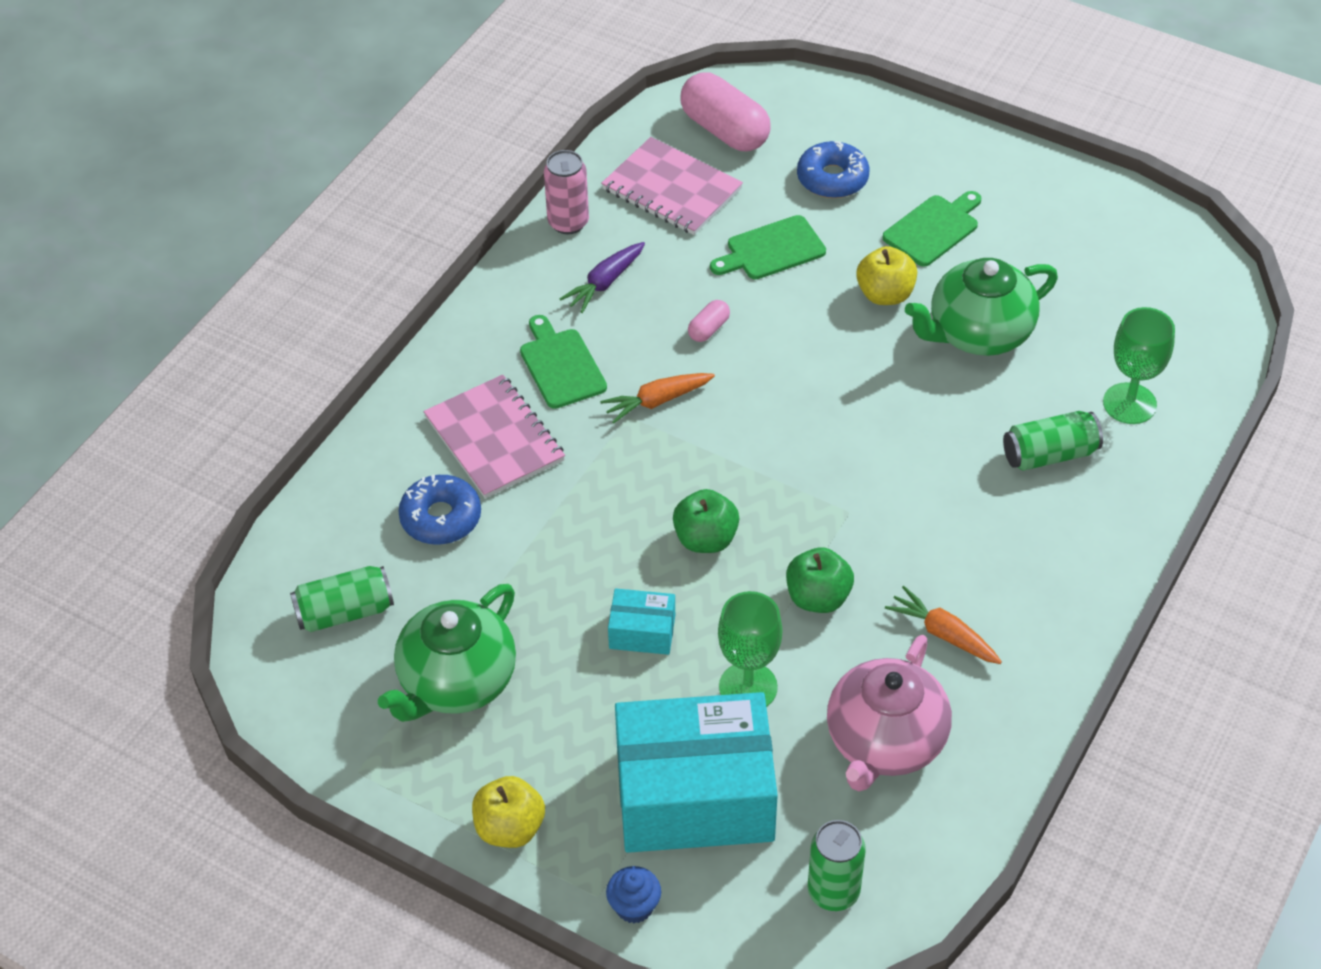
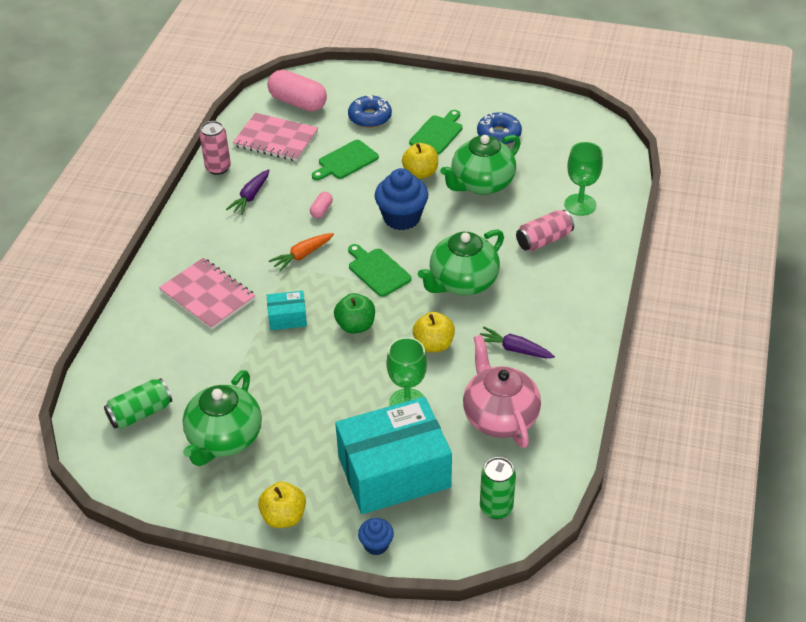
camera: 15 degrees left, 5 degrees down
(441, 518) = (187, 346): blue donut -> blue donut (499, 135)
(561, 365) = (237, 247): green cutting board -> green cutting board (377, 271)
(642, 632) = (332, 385): turquoise box -> turquoise box (287, 318)
(818, 597) = (433, 344): green apple -> yellow apple
(832, 368) = (402, 218): none -> blue cupcake
(884, 742) = (499, 416): pink teapot -> pink teapot turned 150 degrees clockwise
(895, 501) = (462, 282): none -> green teapot
(943, 634) = (514, 349): orange carrot -> purple carrot
(1049, 454) = (544, 240): green can -> pink can

